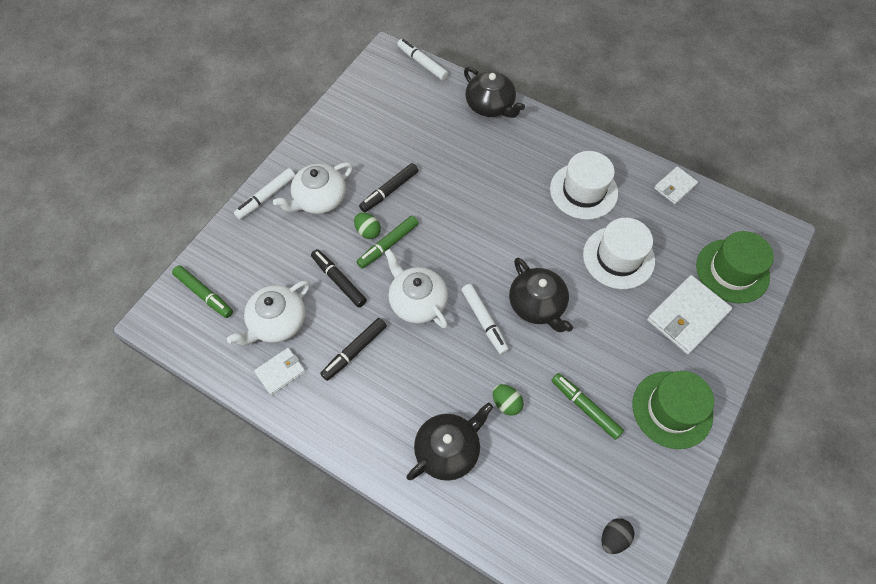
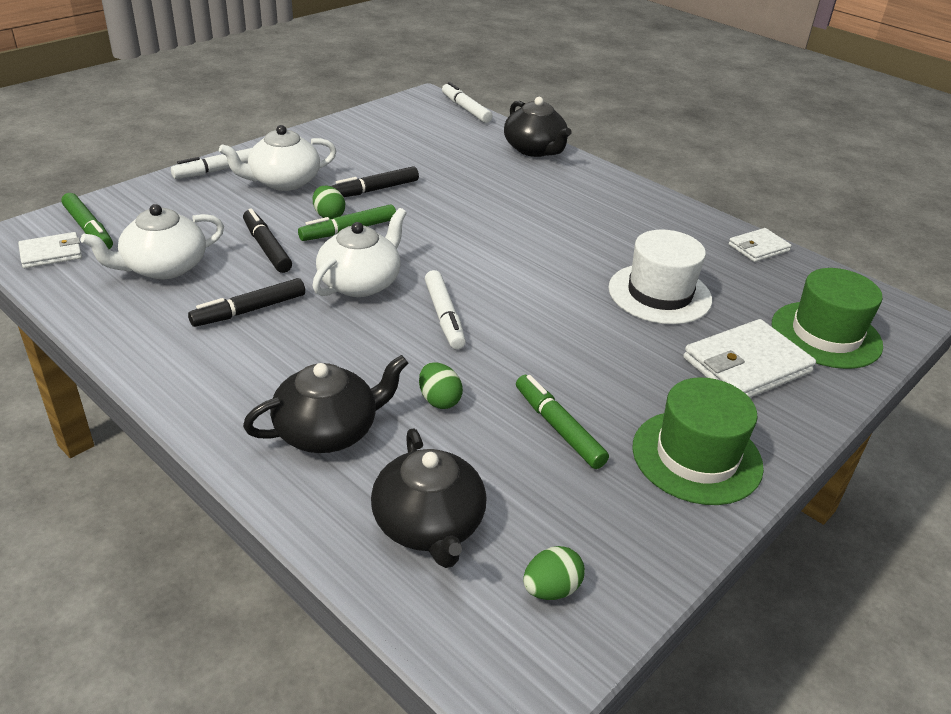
camera: 10 degrees right, 25 degrees down
(280, 372) = (137, 310): white wallet -> white wallet (51, 253)
(417, 301) = (360, 283): white teapot -> white teapot turned 60 degrees clockwise
(537, 305) = (526, 315): black teapot -> black teapot (428, 524)
(583, 191) = (630, 231): white hat -> none
(613, 537) = (551, 589): black egg -> green egg

